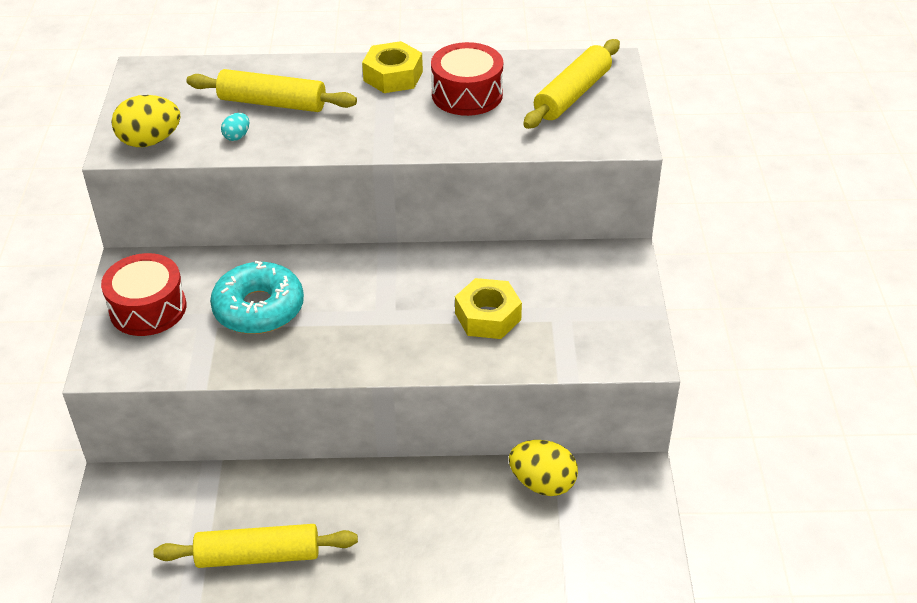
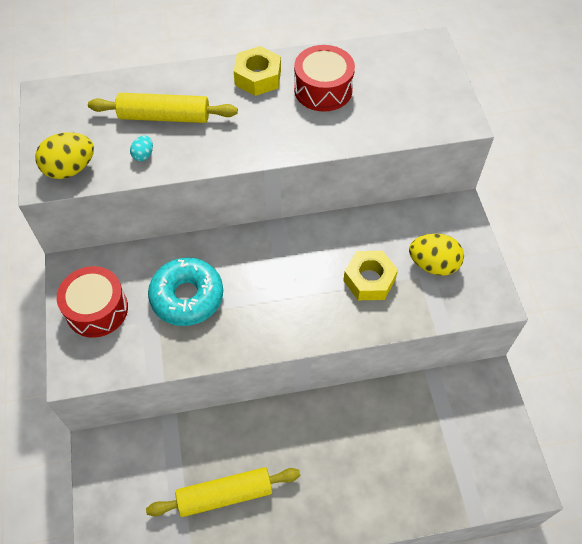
camera: 10 degrees left, 15 degrees up
(542, 483) = (422, 397): yellow egg -> yellow egg (433, 264)
(572, 94) = (407, 80): yellow rolling pin -> none

